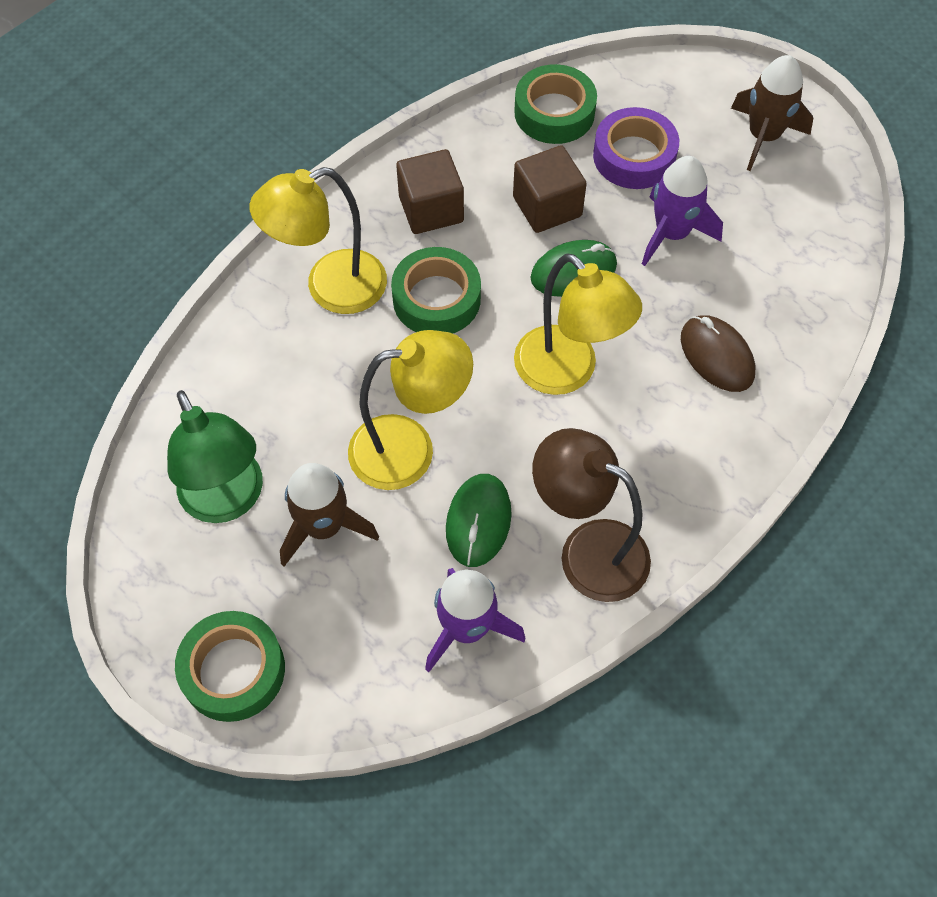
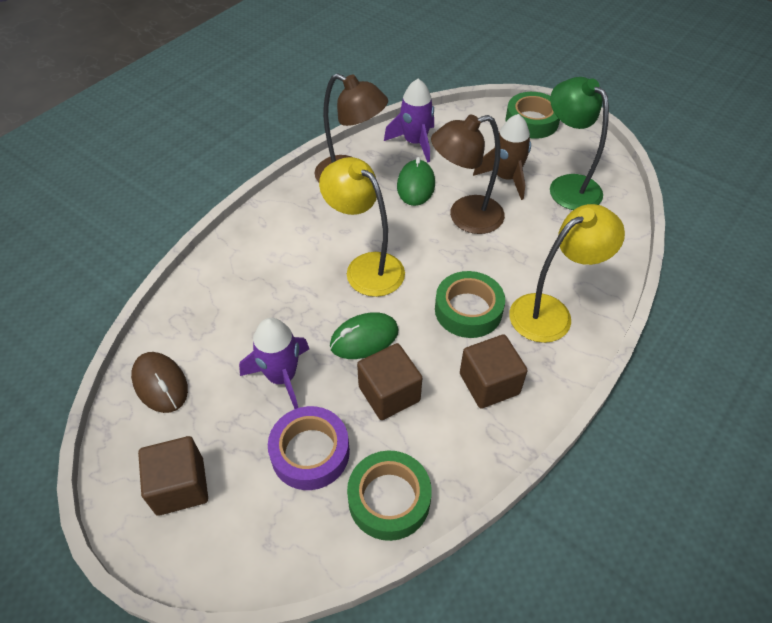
camera: 175 degrees right, 10 degrees down
(410, 449) = (465, 217): yellow lamp -> brown lamp
(716, 356) = (258, 285): brown mouse -> brown mouse (160, 384)
(763, 137) = (180, 486): brown rocket -> brown cube

